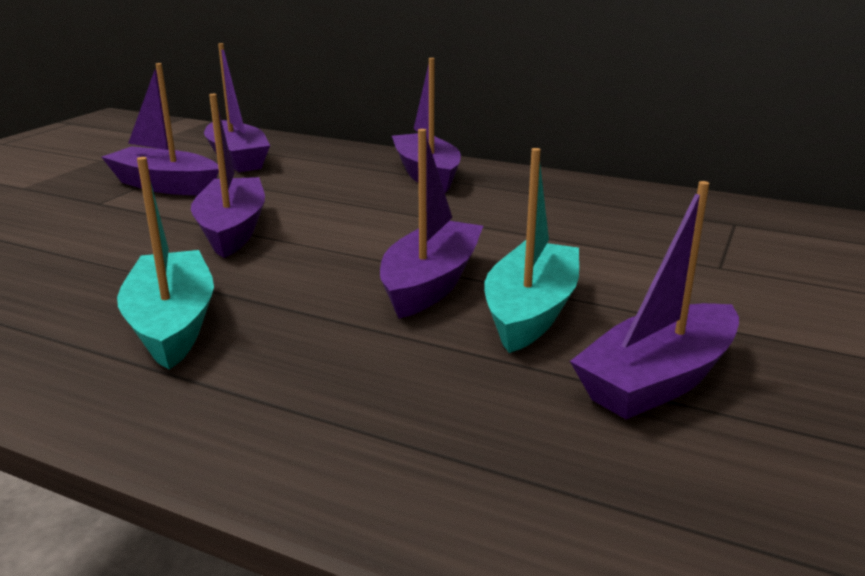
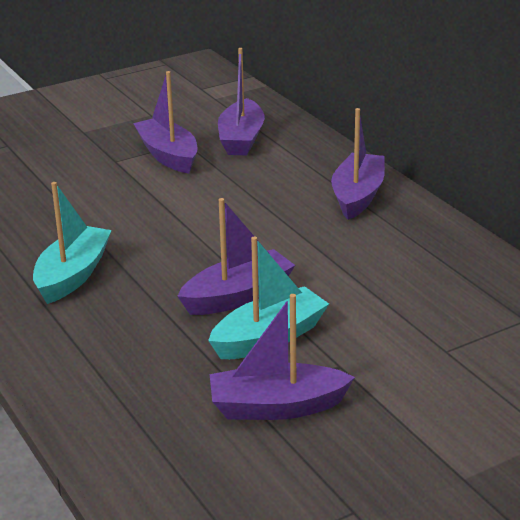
camera: 35 degrees right, 5 degrees up
(232, 230) = (169, 212): purple boat -> none

